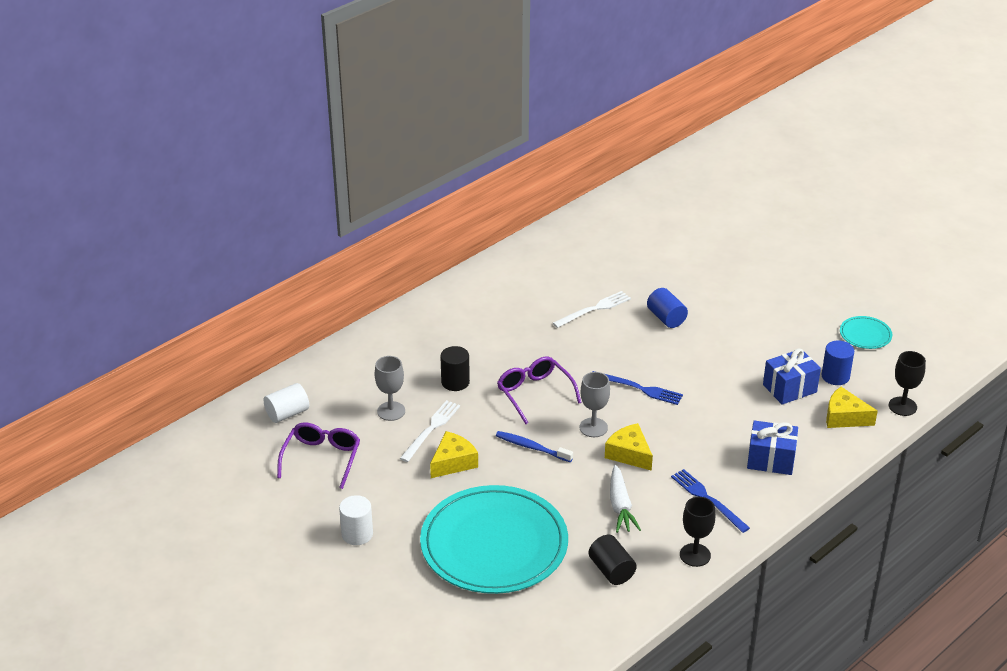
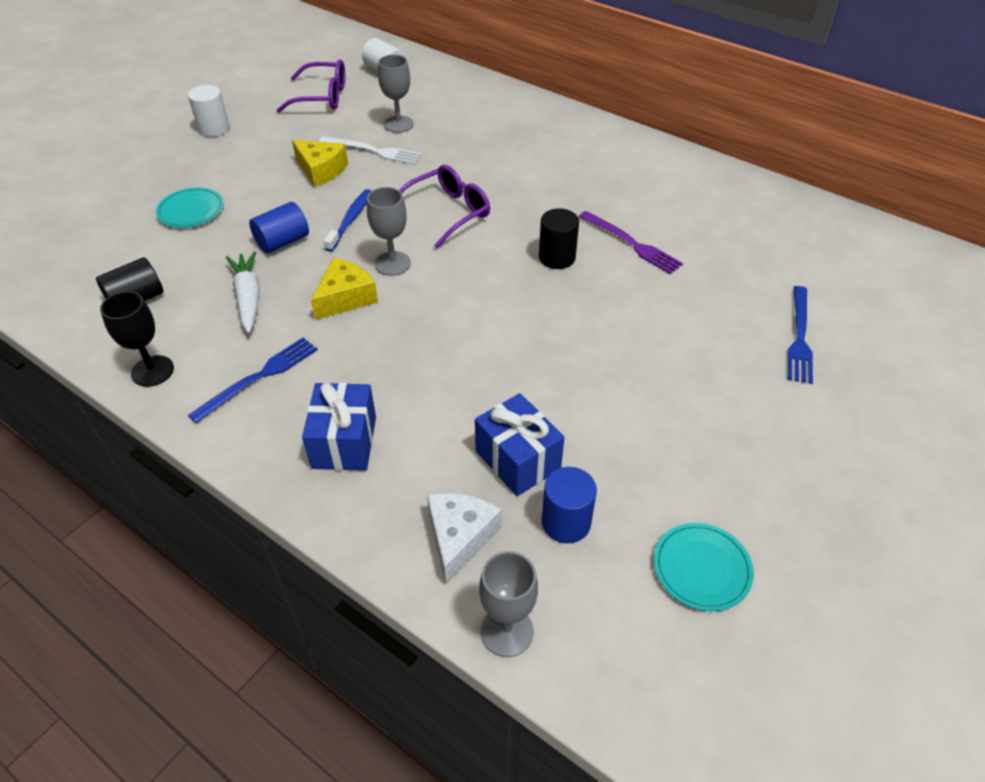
camera: 80 degrees right, 10 degrees up
(455, 382) = (455, 157): black cylinder -> black cylinder (557, 257)
(494, 544) = (191, 210): turquoise plate -> turquoise plate, size x0.41
(594, 309) = (632, 244): white fork -> purple fork
(620, 506) = (248, 298): white carrot -> white carrot turned 90 degrees clockwise
(639, 388) = (478, 297): blue fork -> blue fork (799, 337)
(666, 318) = (641, 311): blue cylinder -> blue cylinder (283, 242)
(844, 417) = (459, 537): yellow cheese -> white cheese
(902, 406) = (507, 631): black goblet -> grey goblet

